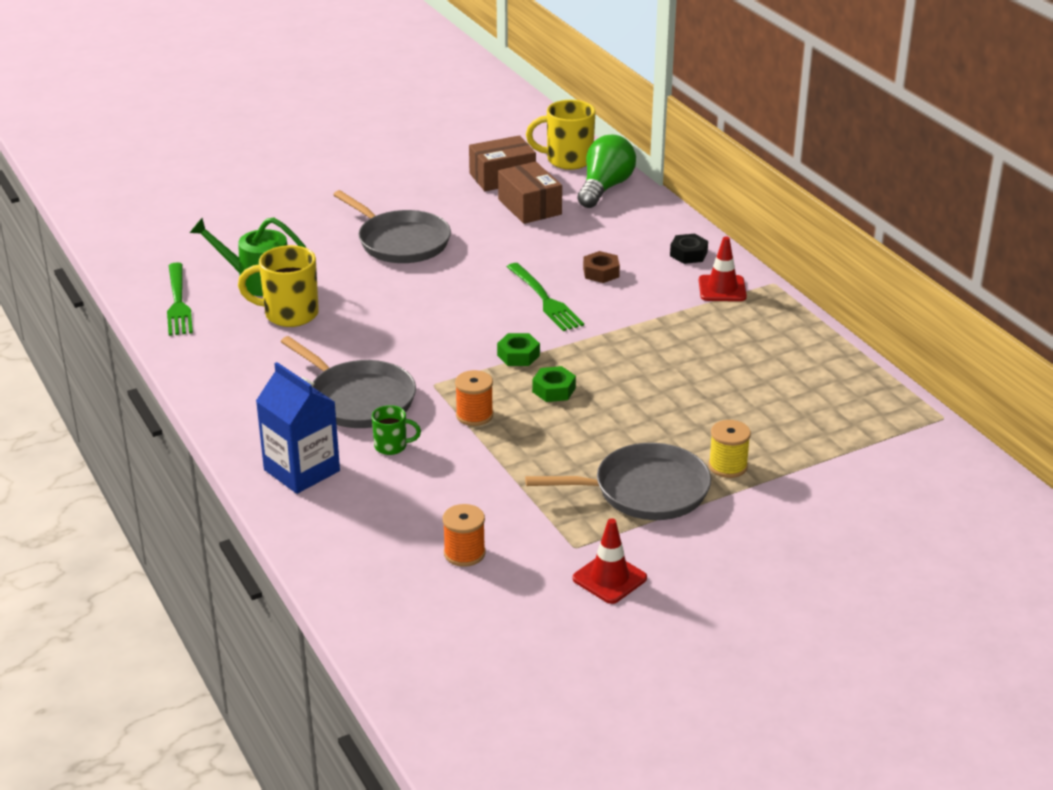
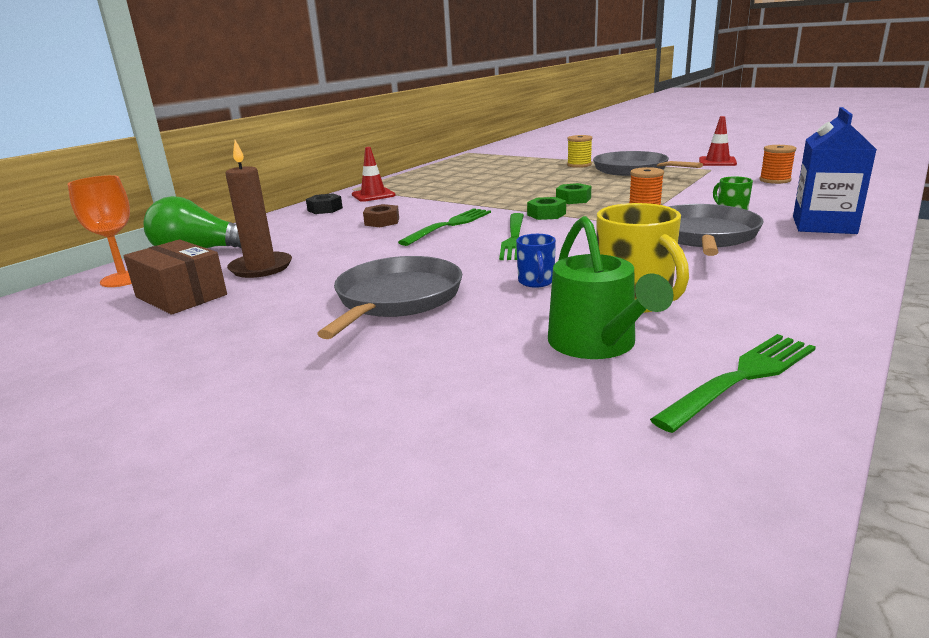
camera: 115 degrees left, 10 degrees down
(364, 294) = (536, 282): none -> blue mug
(467, 317) = (515, 238): none -> green fork
(529, 207) = (261, 268): brown box -> brown candle
(567, 160) = (123, 279): yellow mug -> orange goblet

